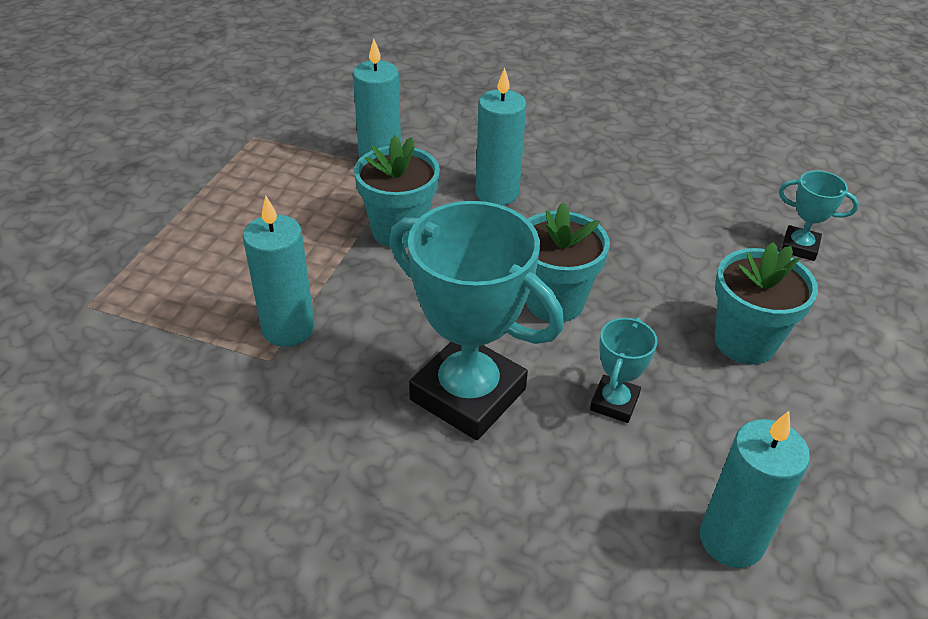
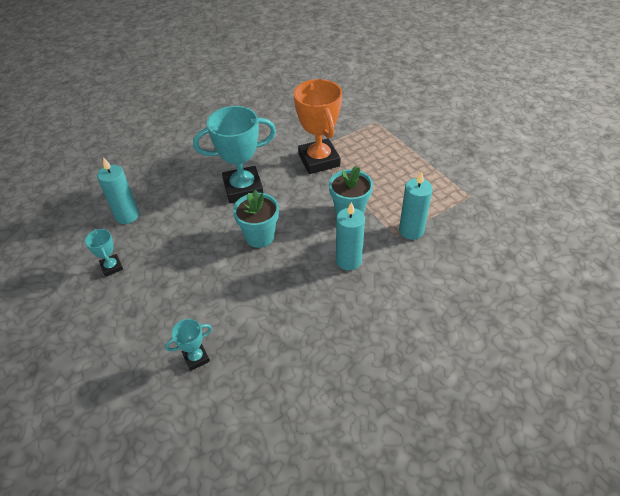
camera: 130 degrees right, 5 degrees up
(288, 329) = (319, 160): turquoise candle -> orange trophy
(614, 403) = (198, 222): turquoise trophy -> turquoise trophy (111, 267)
(745, 342) = (177, 282): turquoise flower pot -> none

